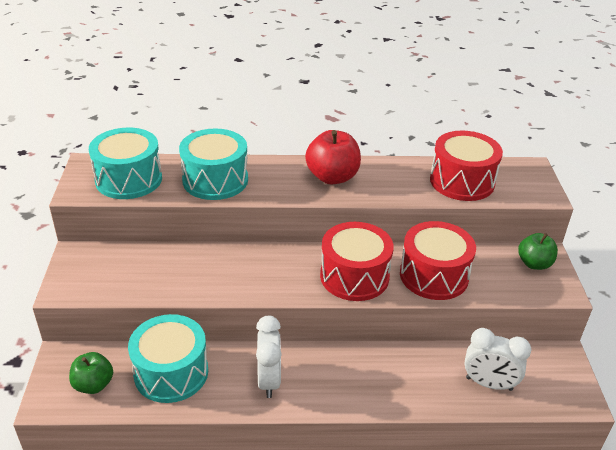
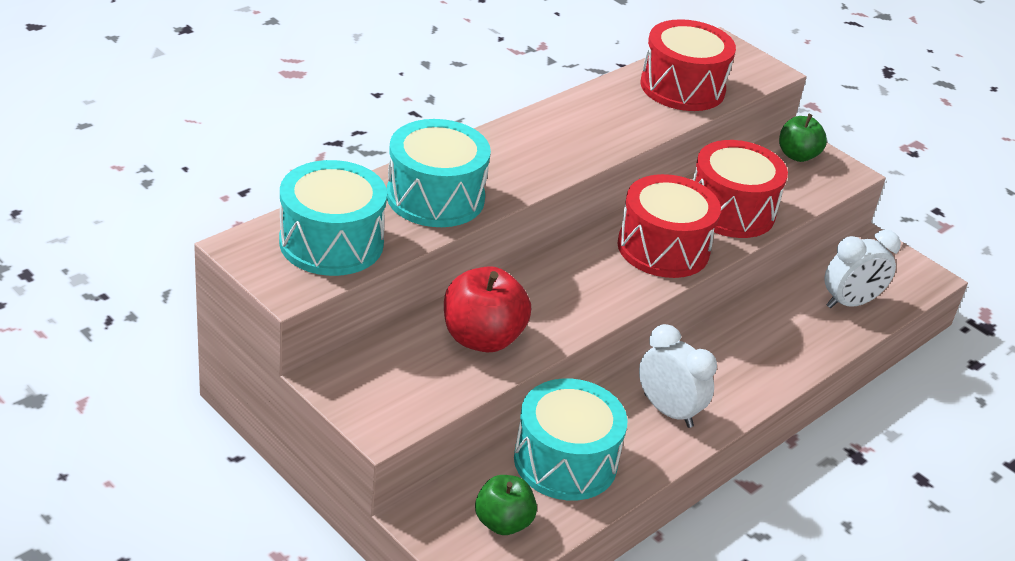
camera: 45 degrees left, 0 degrees up
(332, 177) = (554, 137): red apple -> red apple (482, 338)

